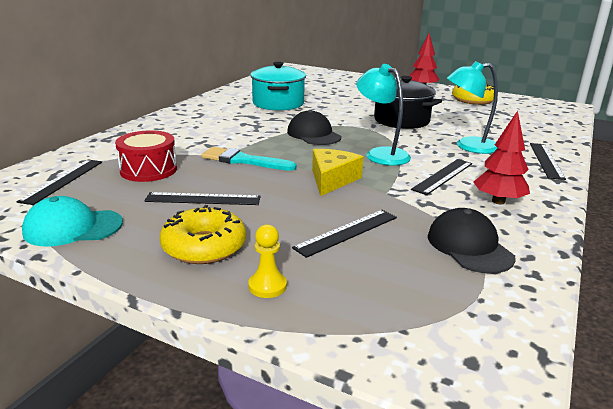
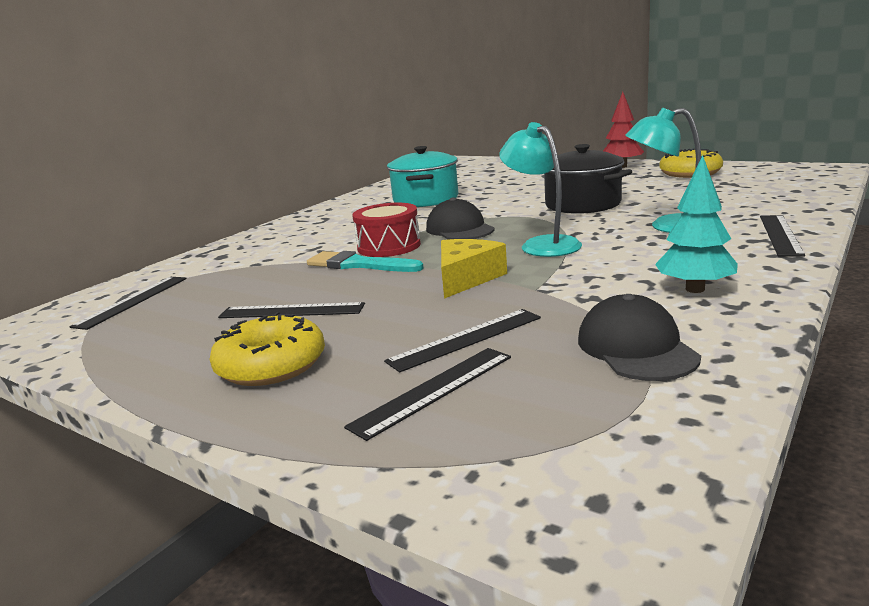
camera: 10 degrees right, 5 degrees down
(73, 227) = (121, 352): turquoise cap -> none
(148, 170) = (238, 283): red drum -> red drum (389, 246)
(267, 286) = (335, 409): yellow pawn -> none
(443, 176) = (622, 264): black ruler -> black ruler (433, 390)
(498, 201) = (695, 289): red tree -> turquoise tree

